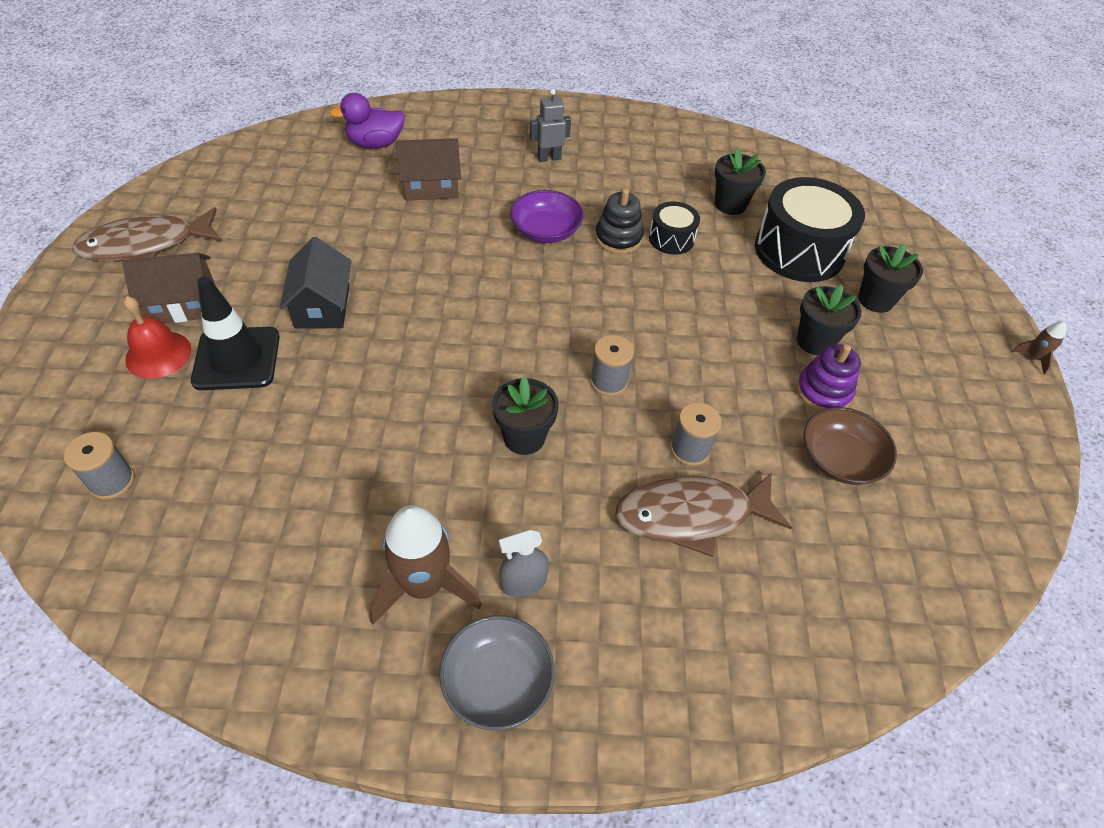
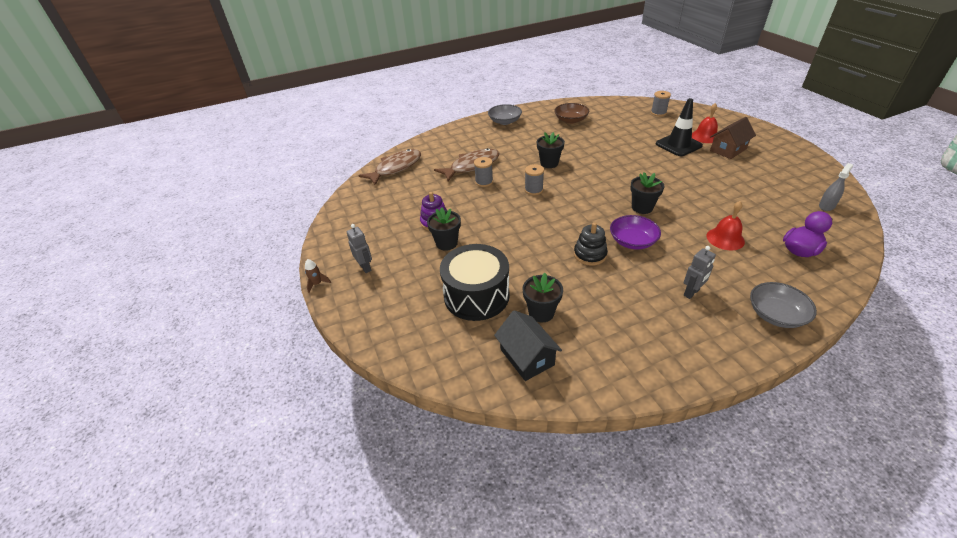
camera: 160 degrees right, 10 degrees down
(145, 245) = (785, 159): brown fish -> brown fish (396, 168)
(322, 306) = (679, 169): black house -> black house (527, 357)
(424, 585) = (542, 127): brown rocket -> none
(431, 186) = (725, 238): brown house -> red bell
(496, 115) = (776, 314): none -> grey bowl
(523, 582) = (514, 136): grey spray bottle -> grey spray bottle (826, 206)
(671, 239) = (560, 268): black drum -> none
(840, 459) = (420, 201): brown bowl -> brown bowl (571, 120)
(875, 300) = (417, 281): black flower pot -> black flower pot (642, 207)
(956, 354) = (365, 267): none -> grey robot

